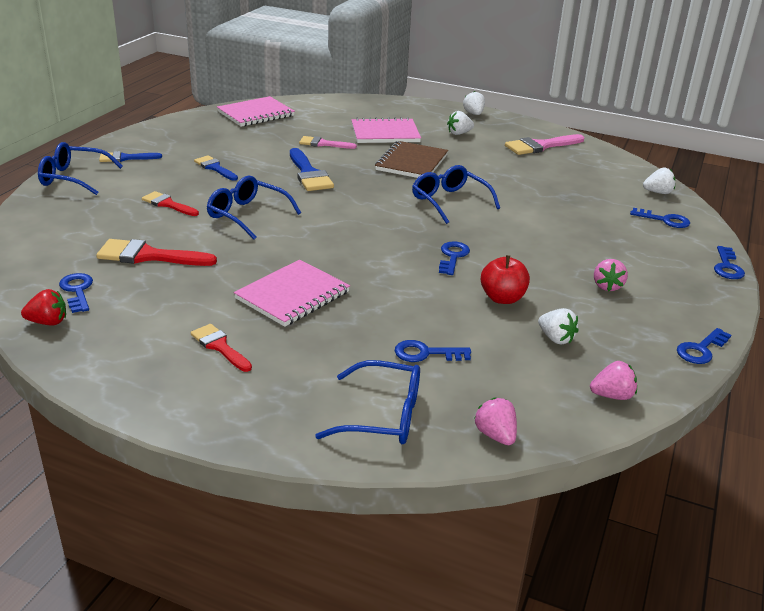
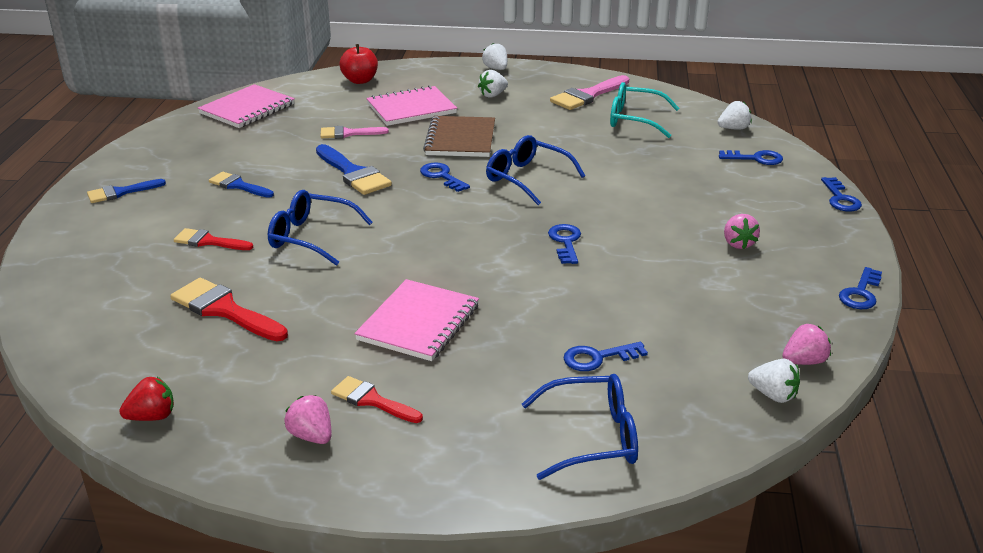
camera: 15 degrees left, 0 degrees up
(74, 178) = (71, 230): blue glasses -> none
(77, 291) = (164, 370): blue key -> blue key (442, 176)
(148, 256) = (224, 310): red brush -> red brush turned 45 degrees clockwise
(495, 435) = (715, 431): pink strawberry -> pink strawberry (311, 436)
(502, 298) = (642, 279): red apple -> red apple (360, 80)
(555, 338) = (718, 312): white strawberry -> white strawberry (773, 395)
(571, 171) = (635, 120): none -> turquoise glasses

